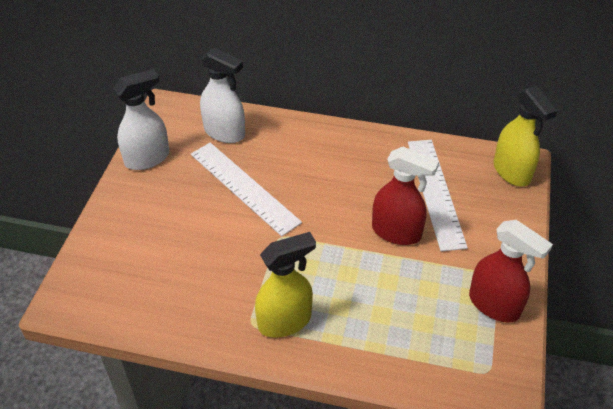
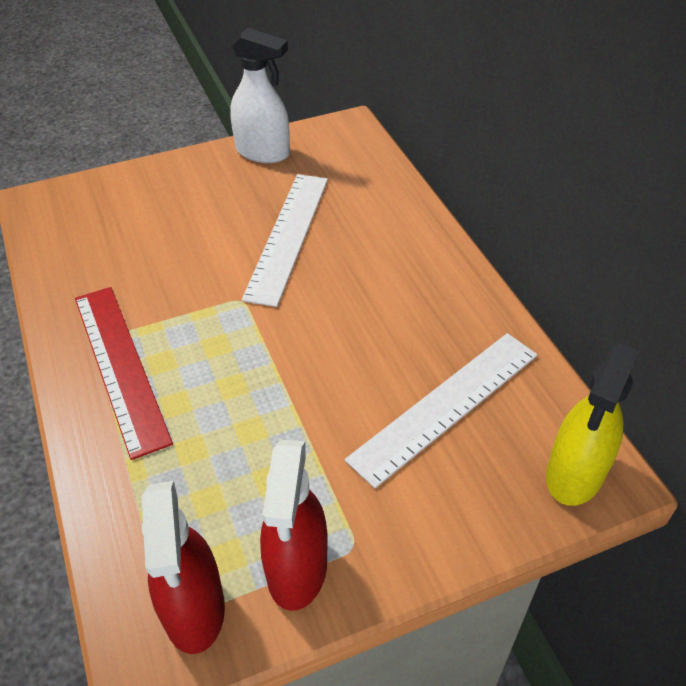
camera: 55 degrees right, 0 degrees up
(225, 133) = (354, 181): white spray bottle -> none
(285, 321) = (120, 366): yellow spray bottle -> red ruler
(396, 232) = (338, 399): red spray bottle -> red spray bottle (194, 609)

